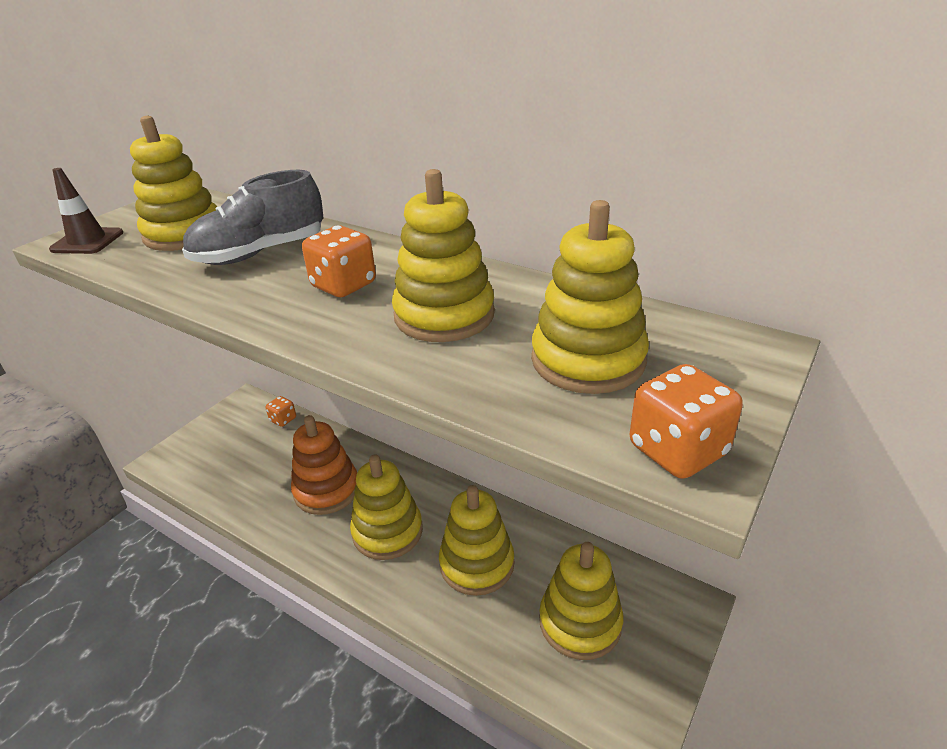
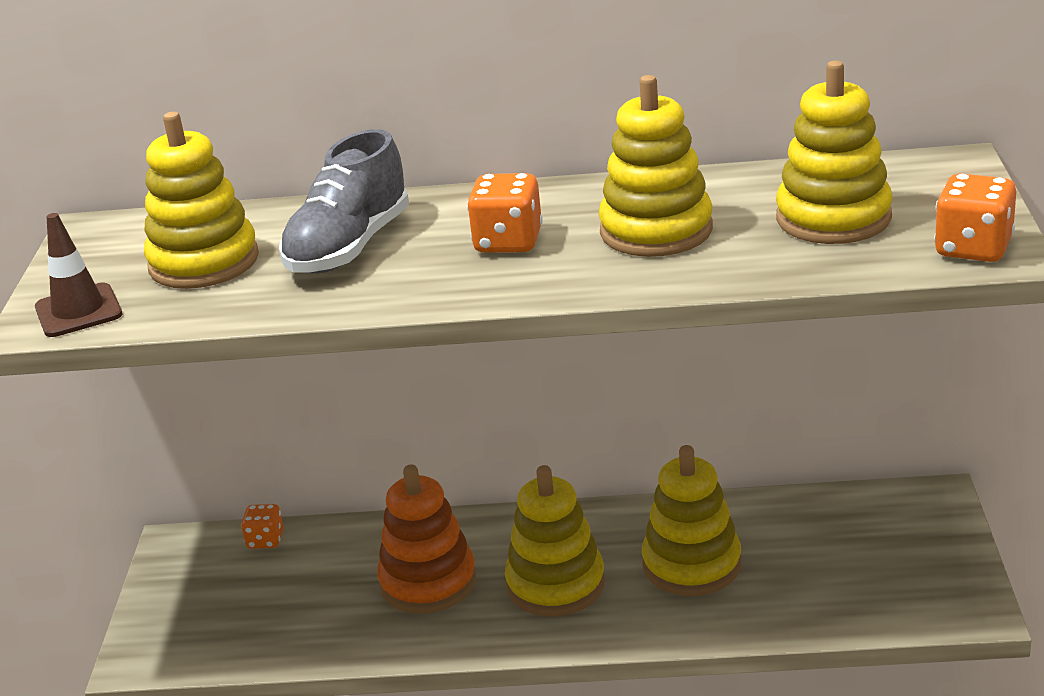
camera: 30 degrees left, 5 degrees down
(580, 622) = (847, 560): yellow stacking toy -> none

